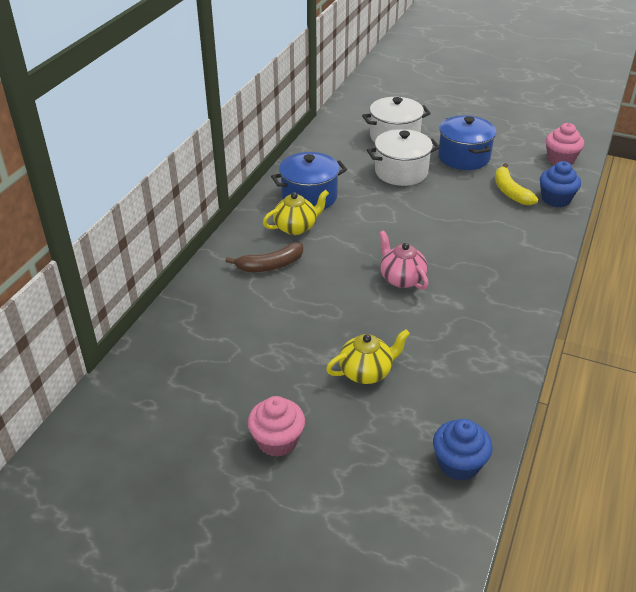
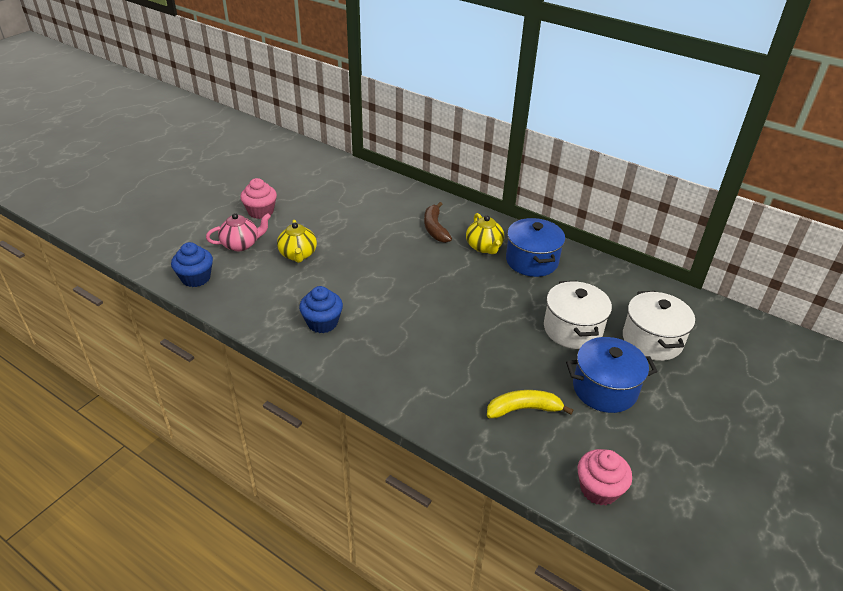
camera: 100 degrees right, 0 degrees up
(401, 278) = (395, 292): pink teapot -> pink teapot (241, 244)
(555, 199) = (502, 447): blue cupcake -> blue cupcake (322, 323)

